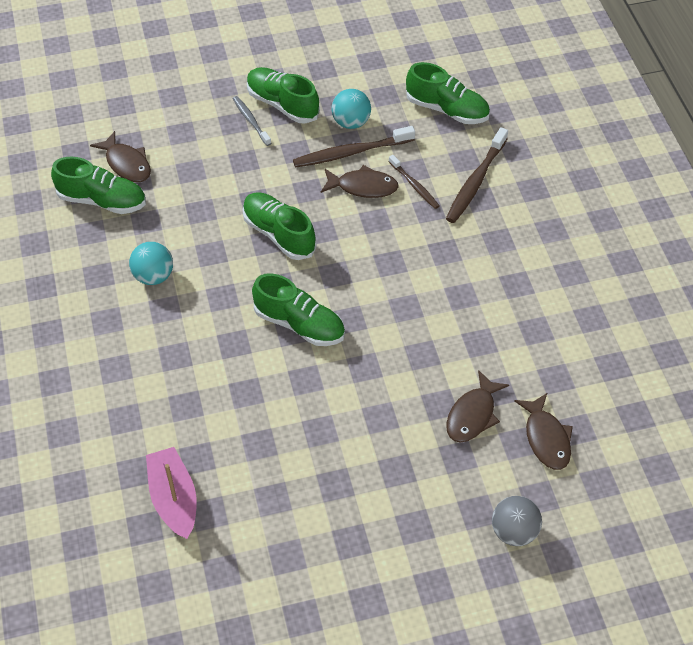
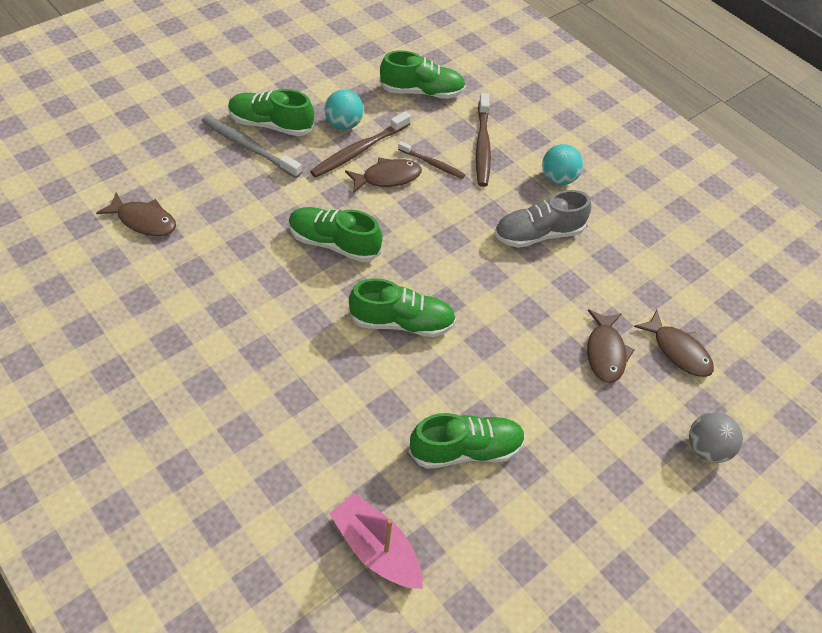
camera: 30 degrees left, 0 degrees up
(102, 201) = (136, 264): green shoe -> green shoe (465, 449)
(153, 276) = (231, 323): turquoise ball -> turquoise ball (558, 179)
(251, 121) = (249, 147): grey toothbrush -> grey toothbrush, size x1.66
(477, 285) = (538, 234): none -> grey shoe

